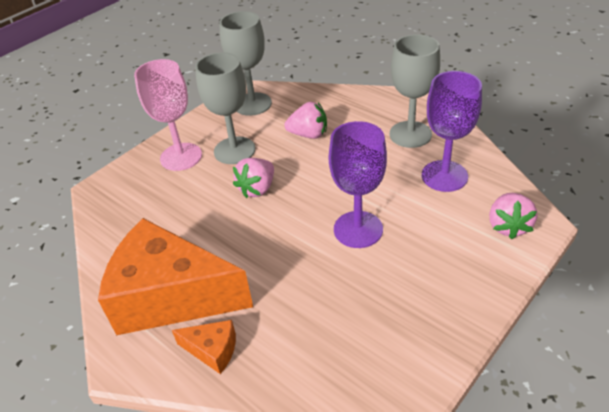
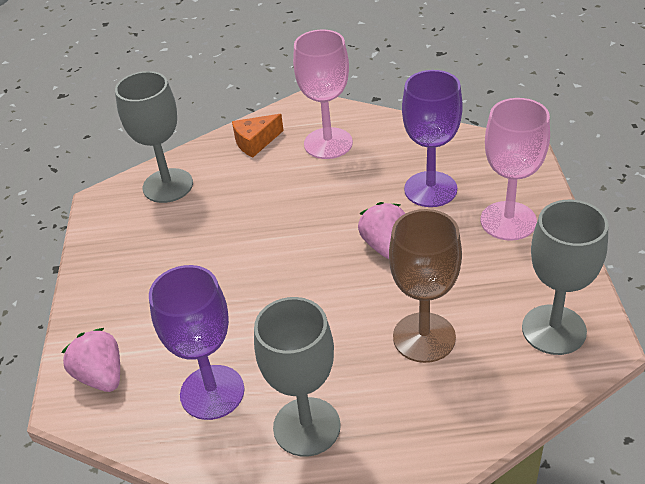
camera: 135 degrees right, 0 degrees up
(171, 296) = (328, 143): orange cheese -> pink goblet
(234, 150) = (470, 263): grey goblet -> grey goblet (168, 186)
(308, 134) = (424, 337): pink strawberry -> brown goblet
(358, 229) = (245, 275): purple goblet -> purple goblet (430, 189)

